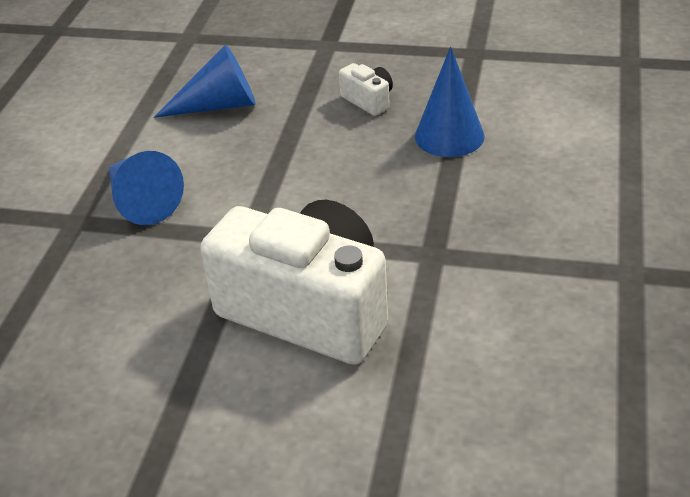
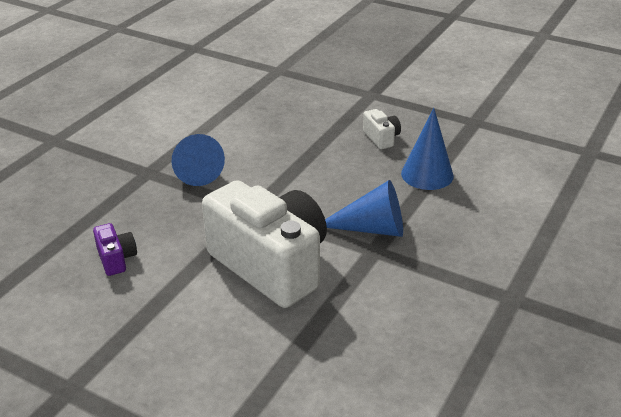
camera: 15 degrees right, 5 degrees down
(89, 357) = (116, 259): none -> purple camera
(218, 105) = (276, 119): blue cone -> blue cone (371, 228)

